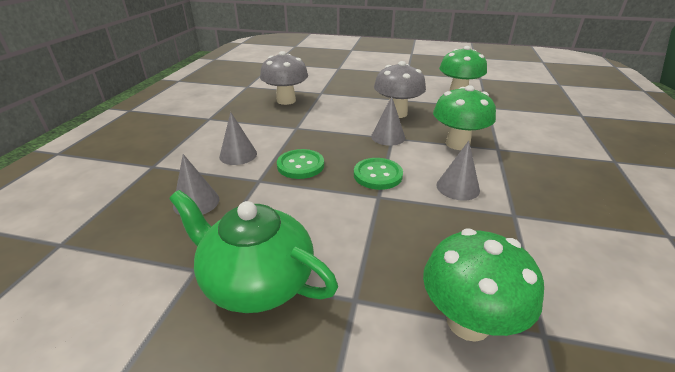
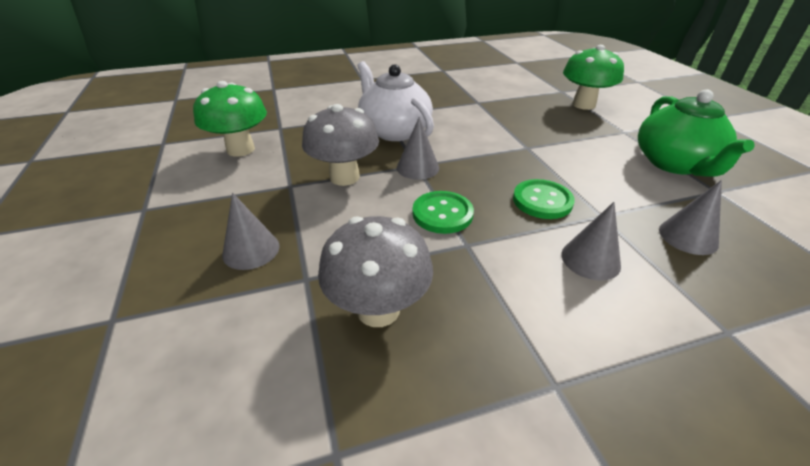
camera: 120 degrees left, 5 degrees up
(377, 175) = (498, 155): green button -> green button (442, 214)
(457, 144) = (394, 131): green mushroom -> white teapot
(457, 187) = (470, 121): grey cone -> grey cone (251, 250)

